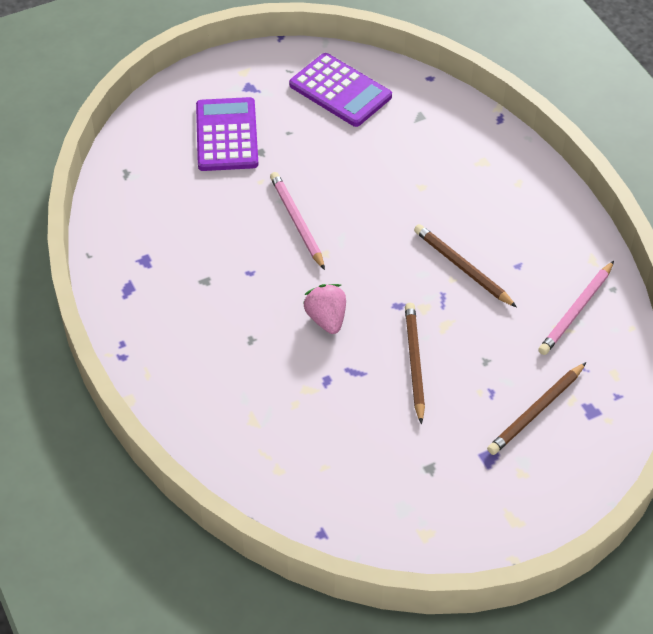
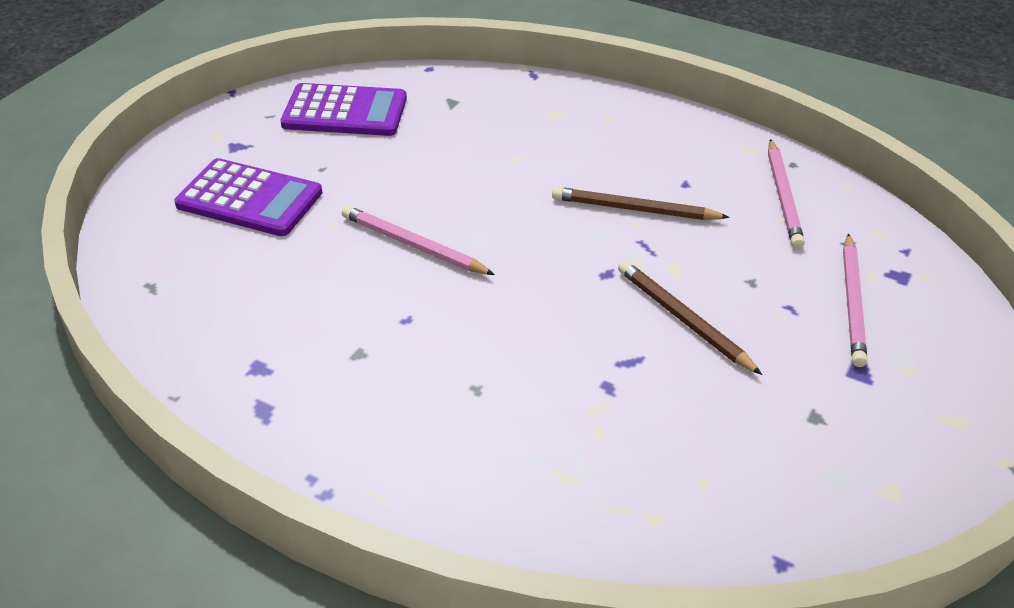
camera: 35 degrees left, 10 degrees down
(226, 135) = (249, 199): purple calculator -> purple calculator turned 150 degrees clockwise
(326, 319) = (543, 324): pink strawberry -> none
(536, 411) = (852, 302): brown pencil -> pink pencil

